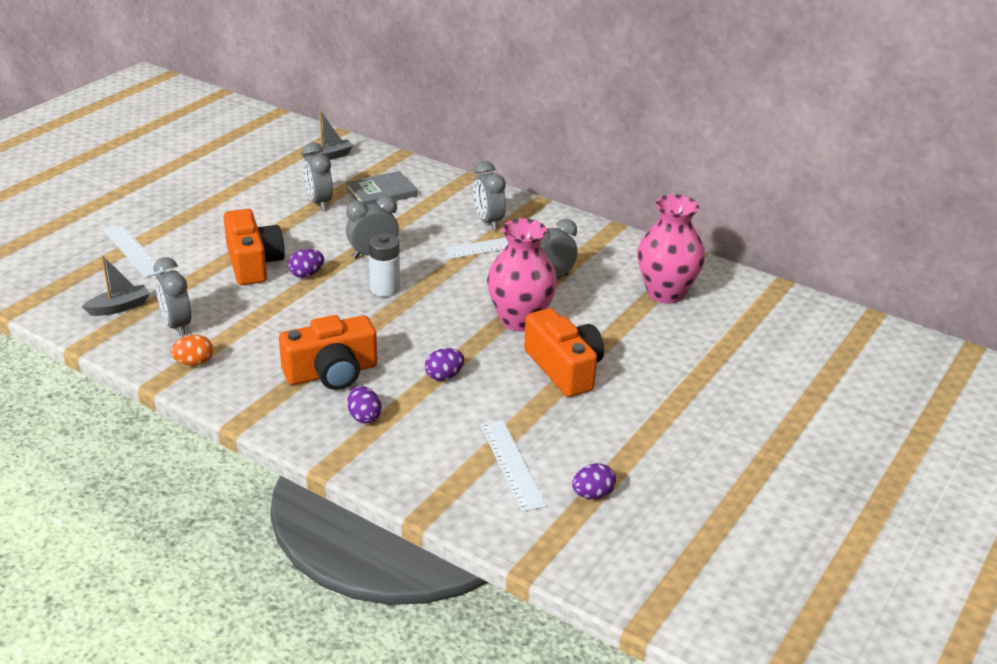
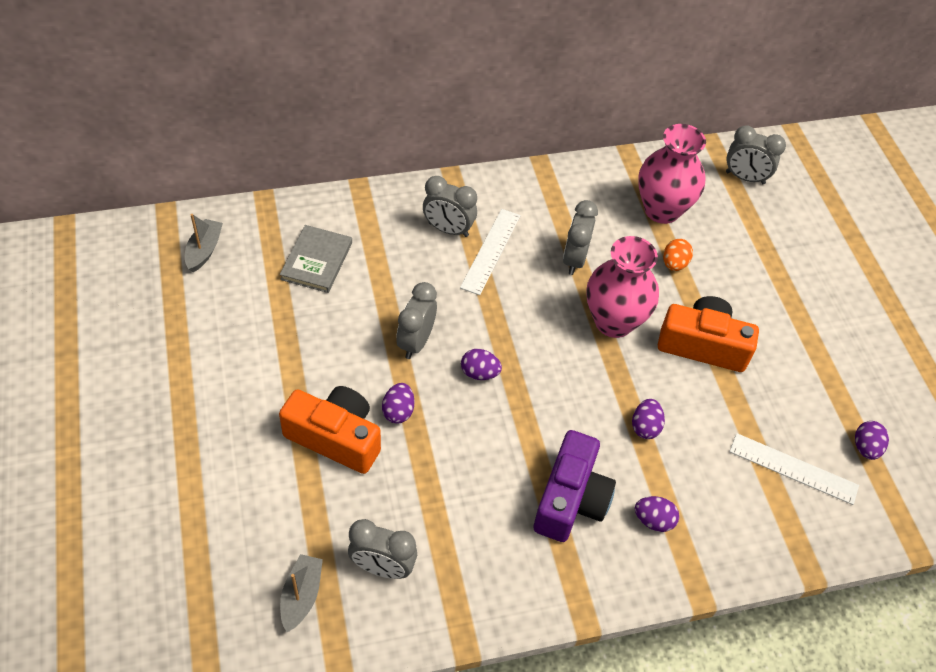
camera: 50 degrees left, 20 degrees up
(133, 250) = (204, 519): white ruler -> none
(194, 363) = (459, 593): orange egg -> orange egg (674, 264)
(319, 202) = (282, 316): grey clock -> grey clock (745, 178)
(332, 373) = (570, 499): orange camera -> purple camera
(385, 289) = (479, 373): white battery -> purple egg

